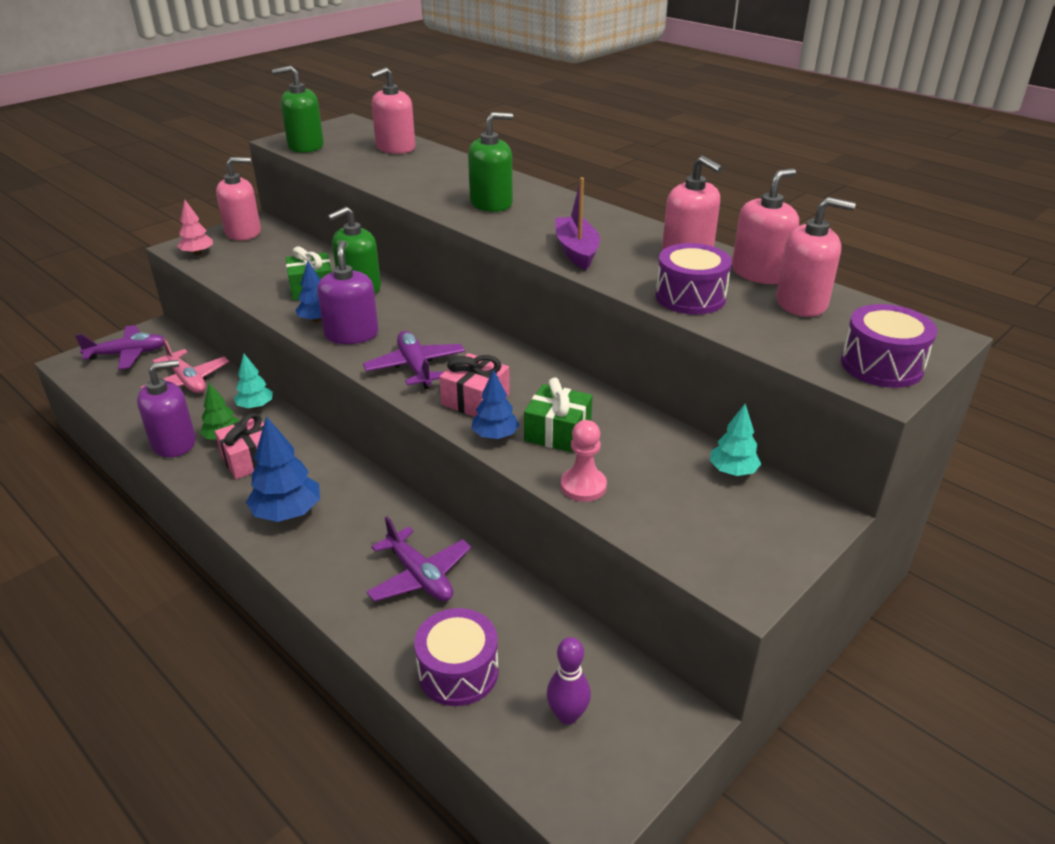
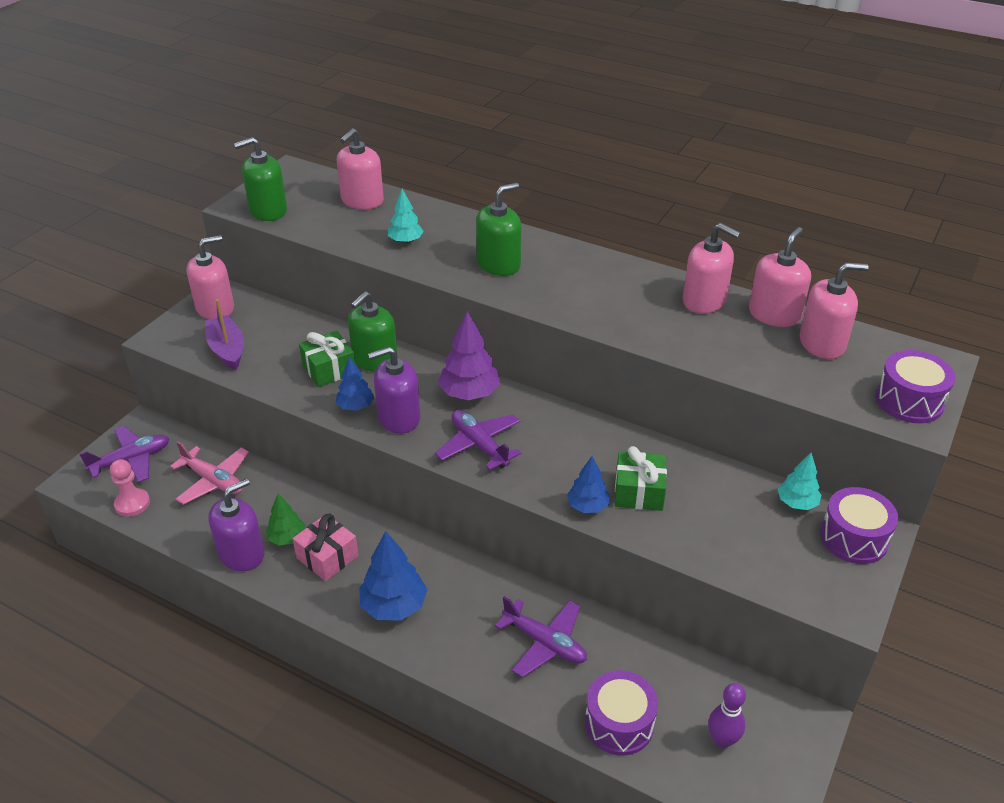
camera: 15 degrees left, 5 degrees up
(197, 253) = (183, 343): pink tree -> none
(255, 406) = (300, 497): turquoise tree -> turquoise tree (406, 241)
(351, 334) = (399, 418): purple soap dispenser -> purple soap dispenser turned 90 degrees counterclockwise
(432, 325) = (469, 393): none -> purple tree
(475, 400) = (551, 471): pink gift -> none
(576, 251) = (608, 314): purple boat -> purple boat (227, 349)
(583, 486) = (685, 542): pink pawn -> pink pawn (132, 503)
(690, 297) = (730, 352): purple drum -> purple drum (853, 538)

